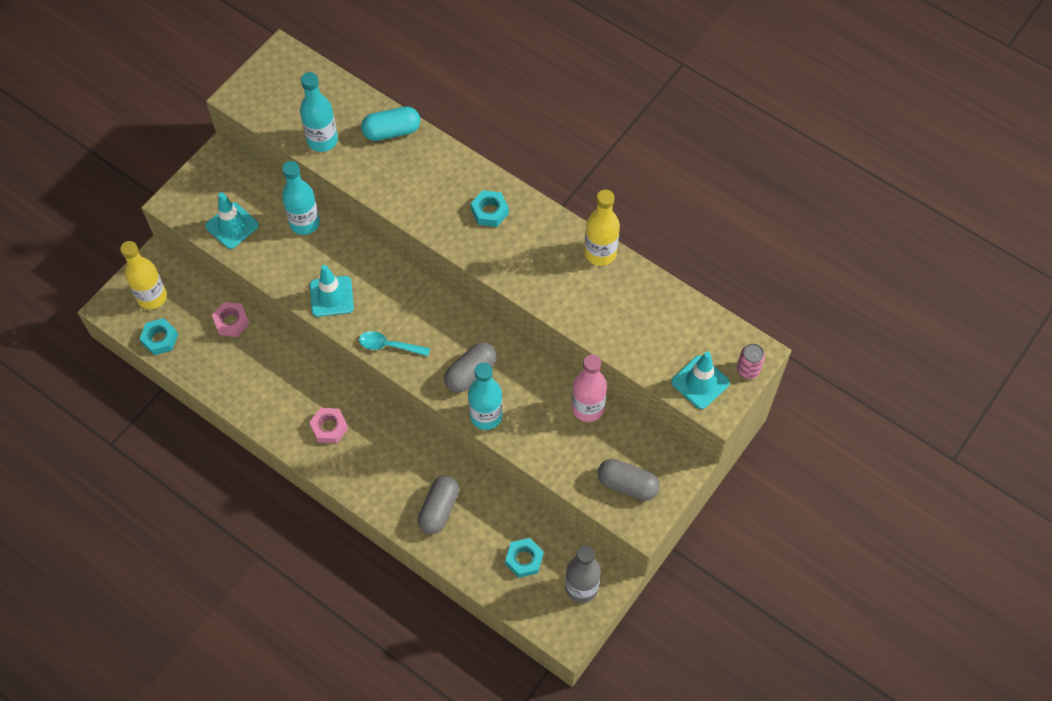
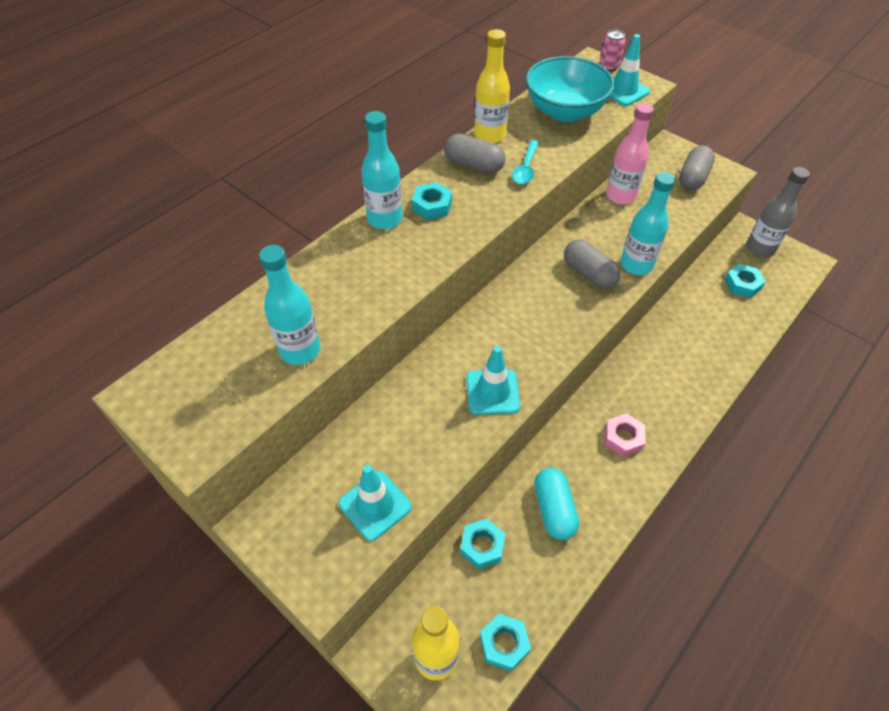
camera: 85 degrees left, 10 degrees down
(231, 322) = (482, 546): pink nut -> turquoise nut
(304, 223) = (384, 418): turquoise bottle -> turquoise bottle (385, 219)
(389, 346) = (558, 339): turquoise spoon -> turquoise spoon (526, 168)
(392, 131) = (305, 281): turquoise capsule -> turquoise capsule (554, 509)
(439, 509) = (704, 344): grey capsule -> grey capsule (473, 165)
(651, 321) = (564, 111): none -> turquoise bowl

